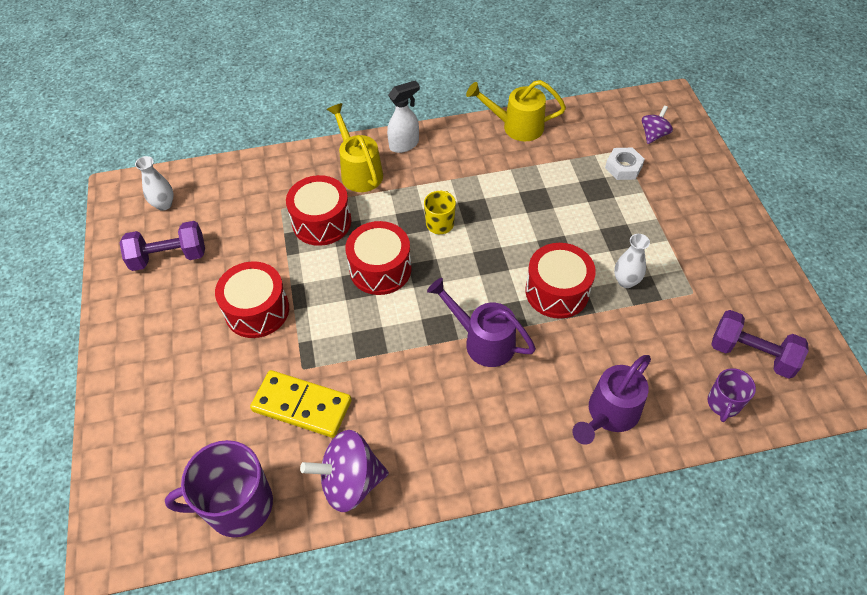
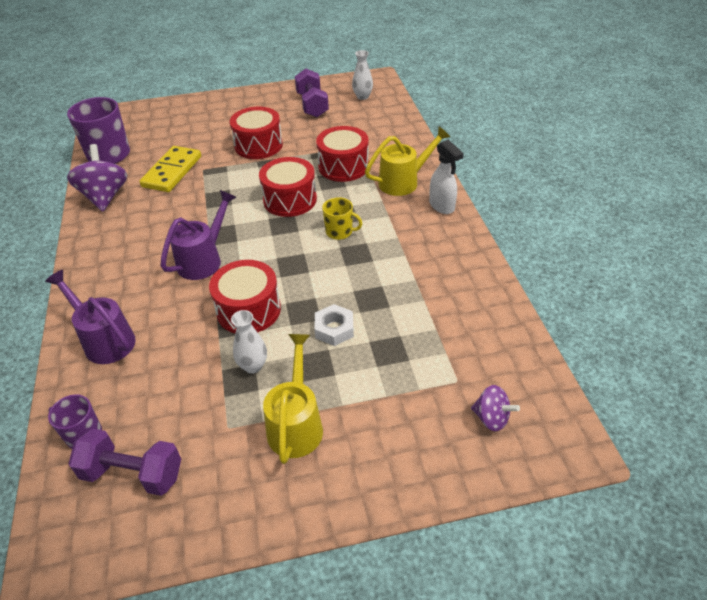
camera: 90 degrees right, 10 degrees down
(516, 126) = (483, 285): yellow watering can -> yellow watering can (296, 424)
(623, 167) = (426, 379): white nut -> white nut (334, 329)
(751, 354) = (133, 473): purple dumbbell -> purple dumbbell turned 75 degrees clockwise

